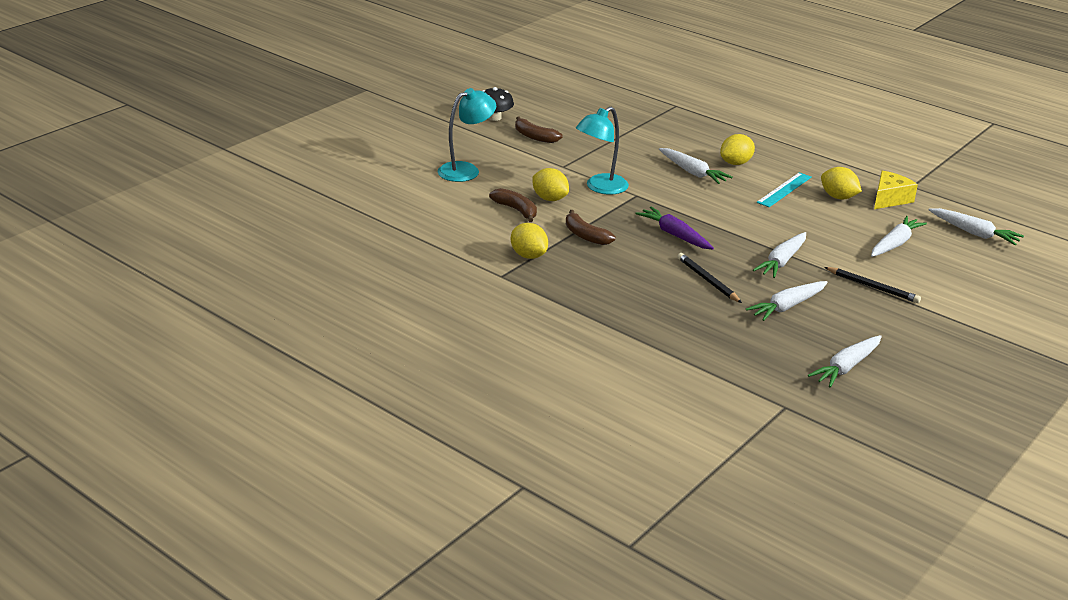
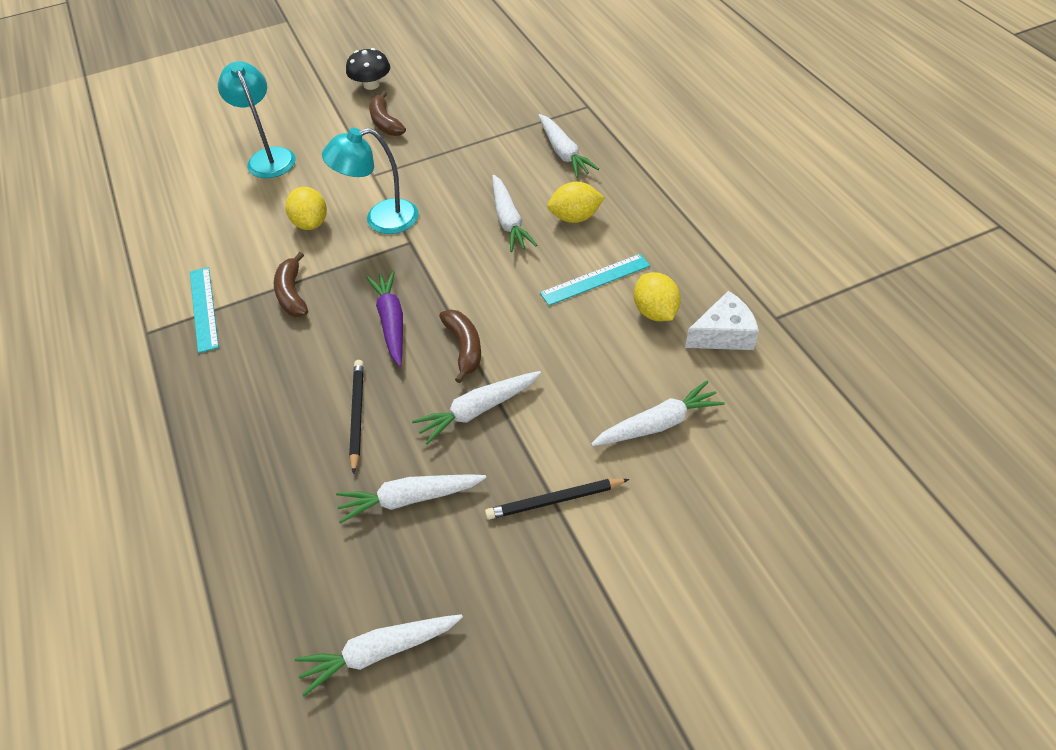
camera: 30 degrees right, 20 degrees up
(466, 170) = (269, 157): turquoise lamp -> turquoise lamp turned 105 degrees counterclockwise
(516, 210) = (260, 232): brown banana -> brown banana (464, 347)
(528, 255) = (203, 308): yellow lemon -> turquoise ruler
(873, 287) = (554, 500): black pencil -> black pencil turned 105 degrees clockwise
(889, 199) = (723, 334): yellow cheese -> white cheese
(974, 233) = (793, 438): white carrot -> white carrot (563, 152)

